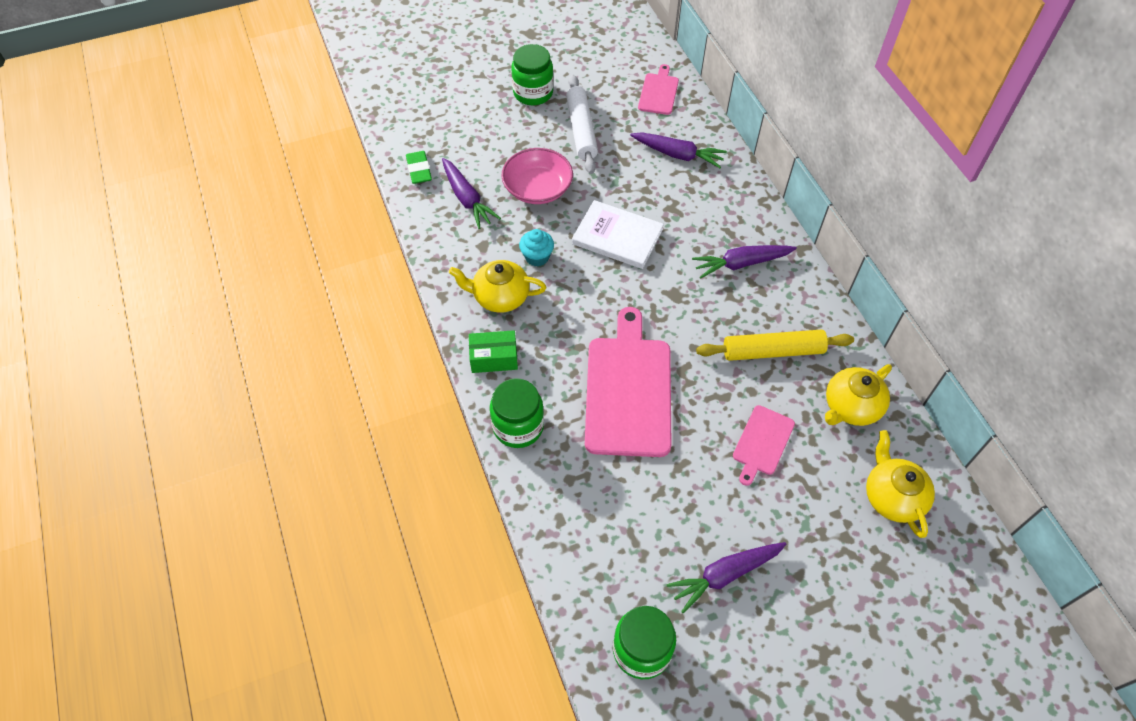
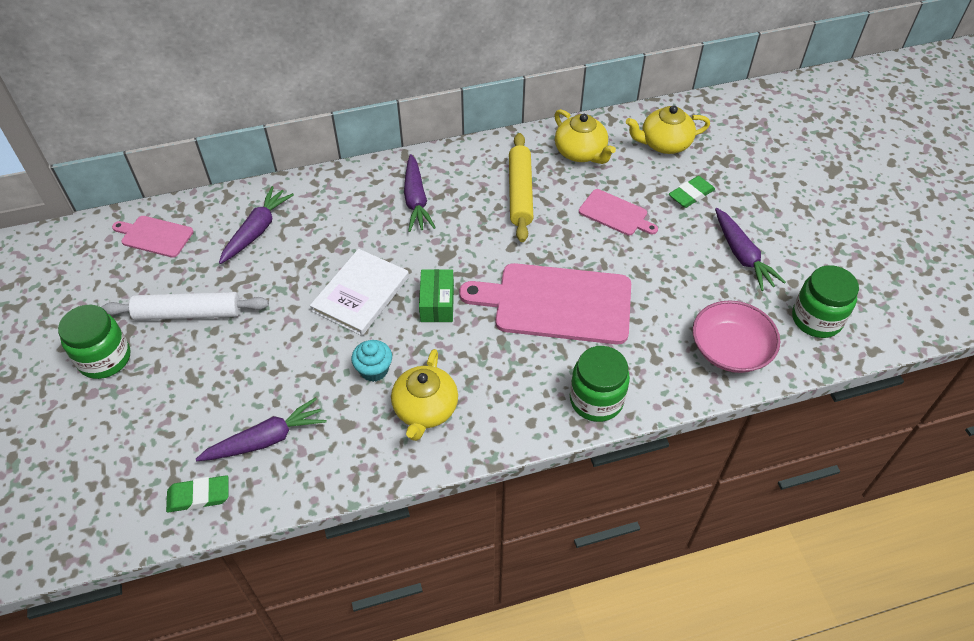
camera: 85 degrees left, 5 degrees down
(494, 358) = (509, 419): green box -> green box (437, 303)
(537, 188) = (270, 363): pink bowl -> pink bowl (730, 349)
(811, 523) = (691, 194): none -> green eraser

